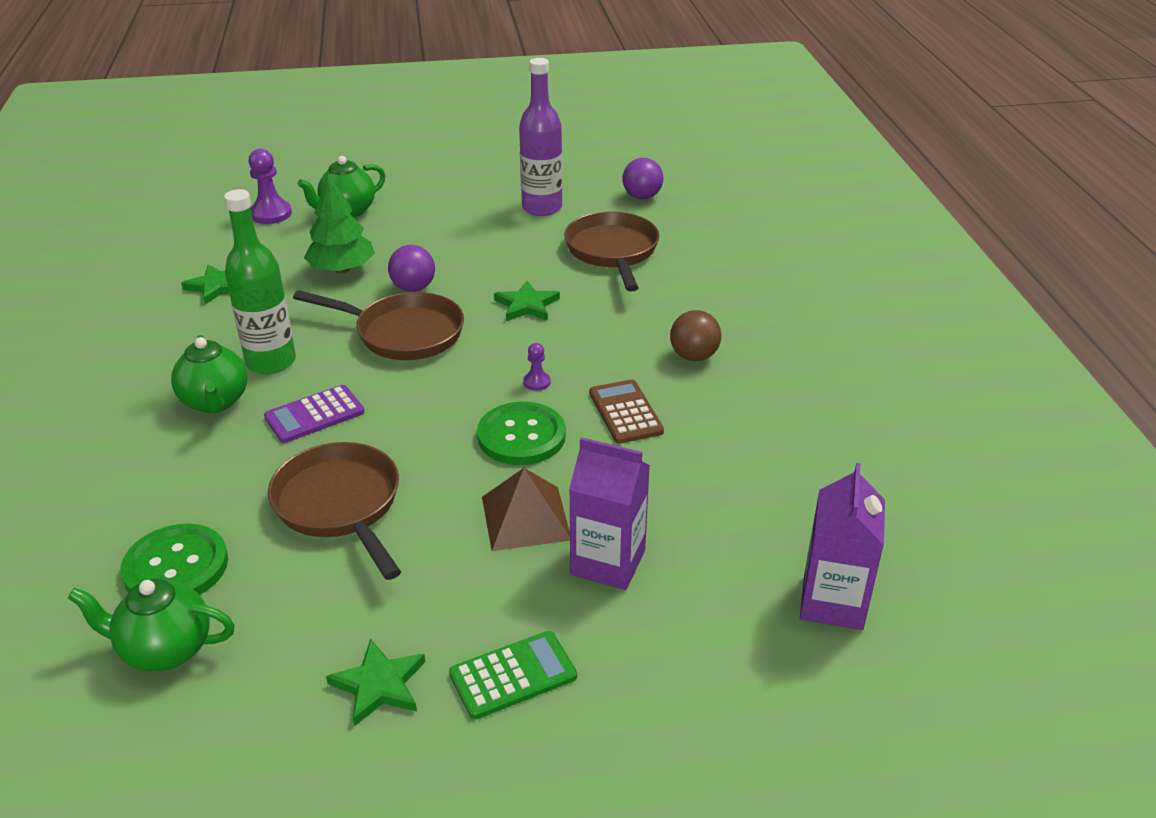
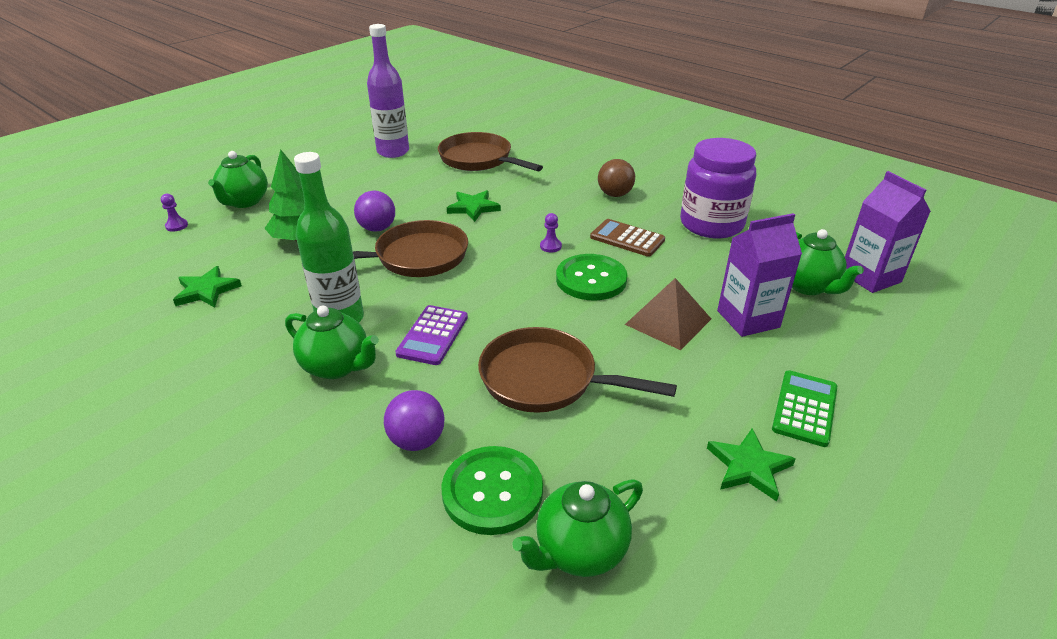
camera: 40 degrees left, 0 degrees up
(271, 214) = (177, 226): purple pawn -> purple pawn, size x0.54
(642, 197) = (449, 125): purple ball -> purple ball (417, 440)
(736, 569) = (808, 286): none -> green teapot
(746, 443) = (711, 224): none -> purple jar

